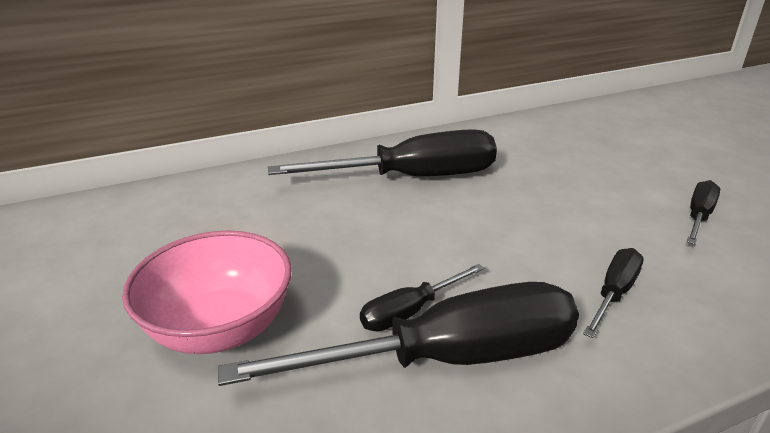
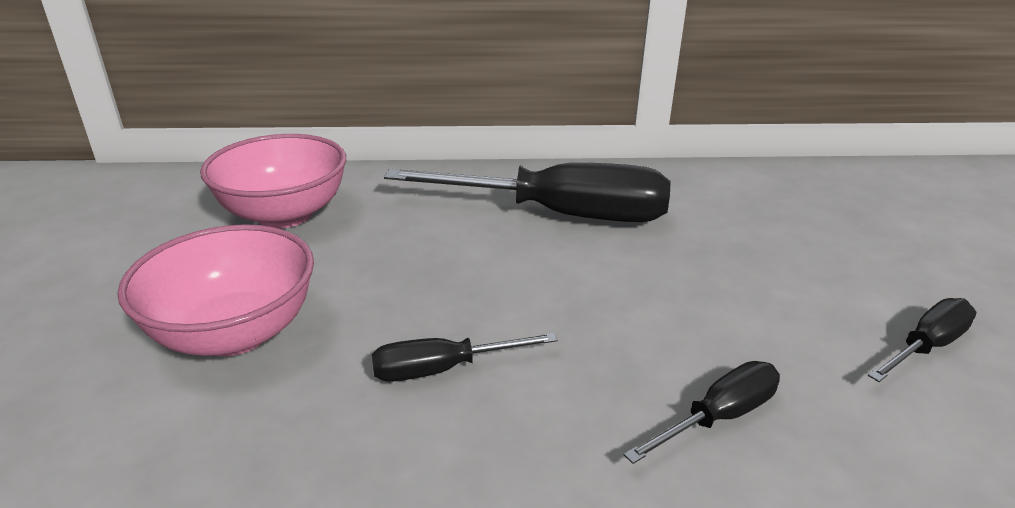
camera: 20 degrees right, 0 degrees up
(189, 222) = (284, 214): none -> pink bowl
(447, 358) = (445, 435): black screwdriver -> none

